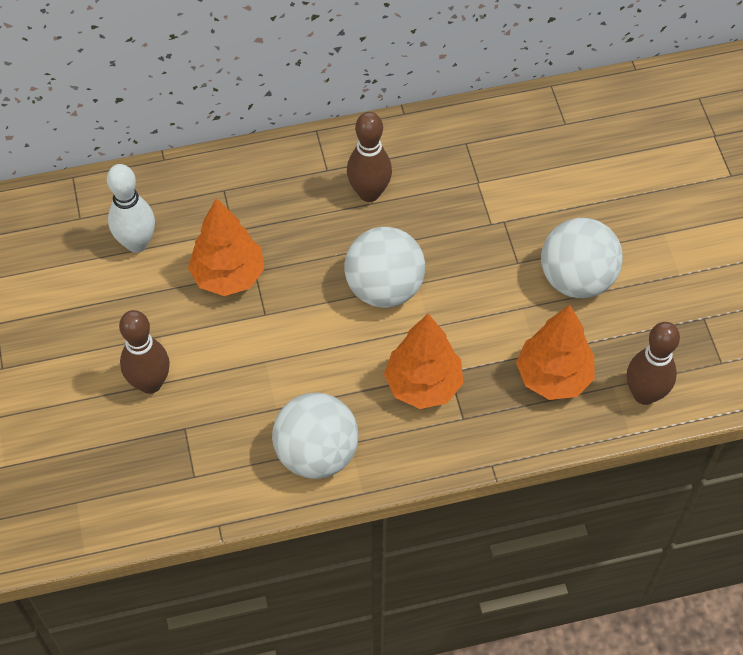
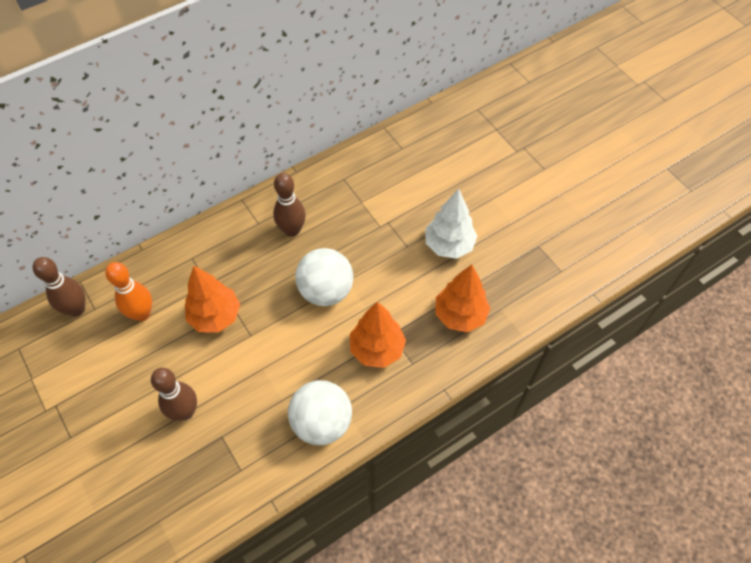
camera: 20 degrees left, 0 degrees up
(137, 243) = (142, 314): white bowling pin -> orange bowling pin
(577, 279) = (449, 245): white ball -> white tree
(644, 394) = (522, 307): brown bowling pin -> brown bowling pin (77, 309)

